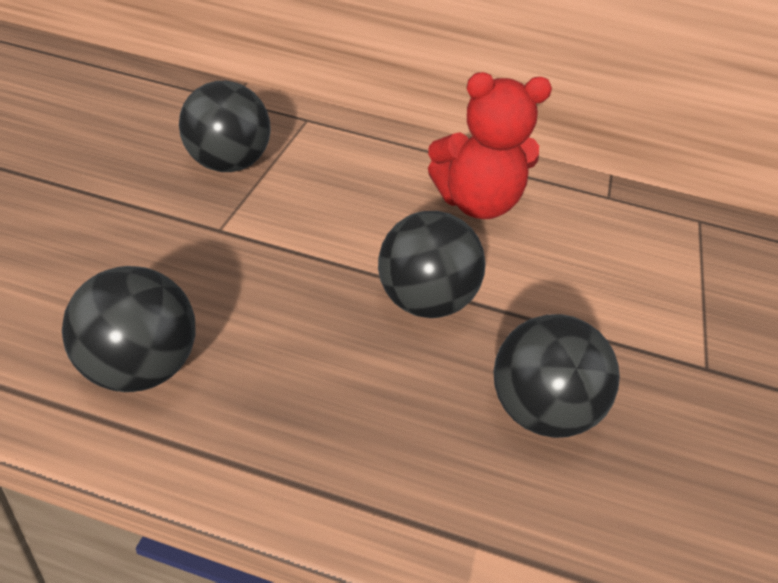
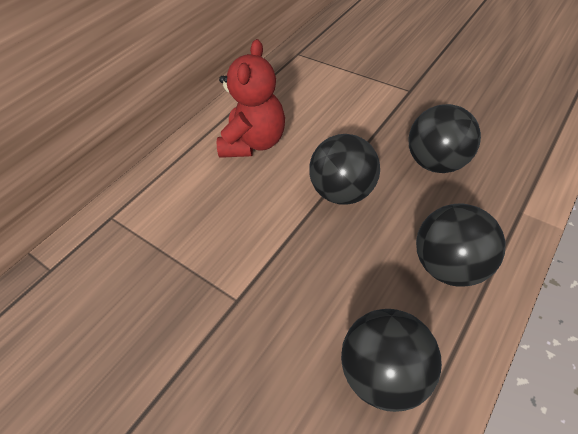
camera: 60 degrees left, 10 degrees up
(226, 164) = (152, 284): black ball -> black ball (449, 265)

